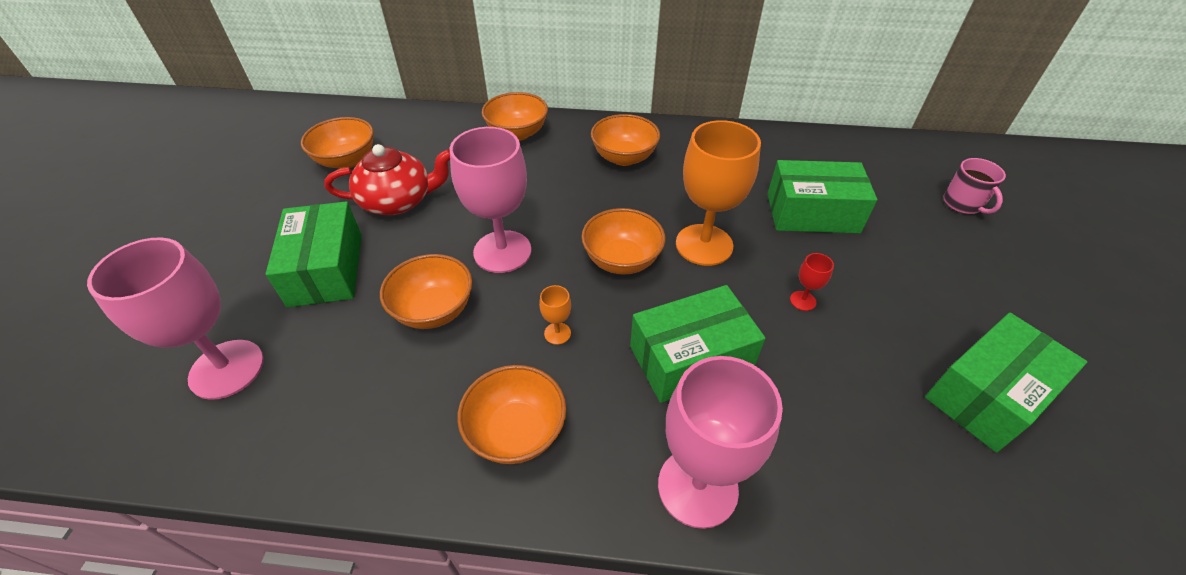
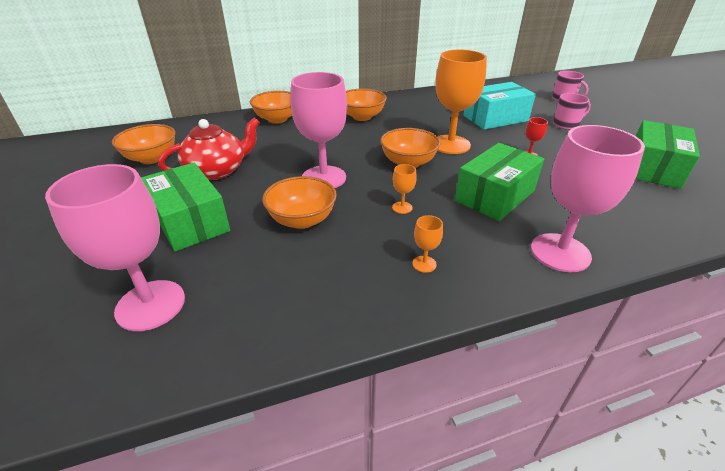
camera: 25 degrees left, 10 degrees down
(516, 431) = (424, 264): orange bowl -> orange goblet
(812, 213) = (495, 118): green box -> turquoise box
(918, 259) = (566, 124): none -> pink mug

